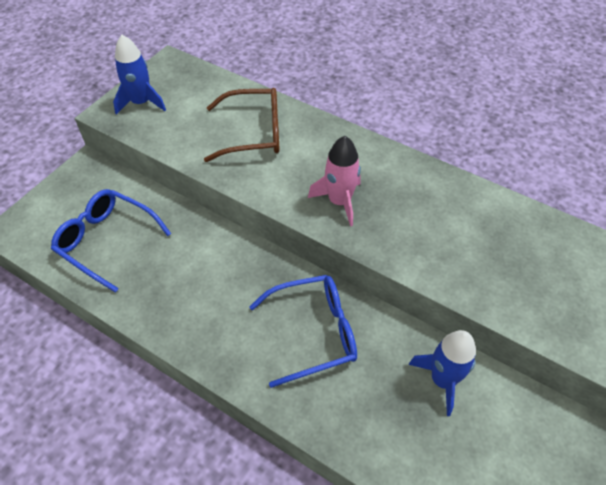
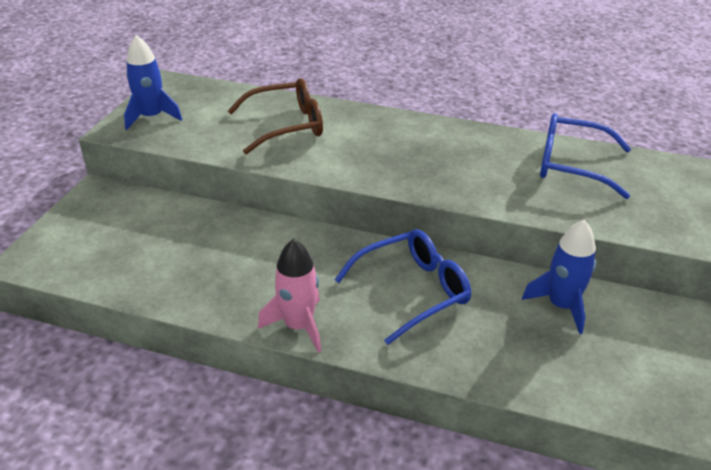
camera: 15 degrees left, 15 degrees down
(107, 241) = (146, 252): blue glasses -> blue glasses (571, 165)
(339, 201) = (400, 166): pink rocket -> pink rocket (298, 326)

